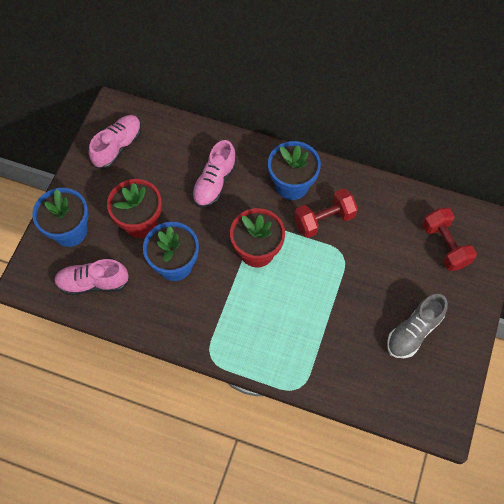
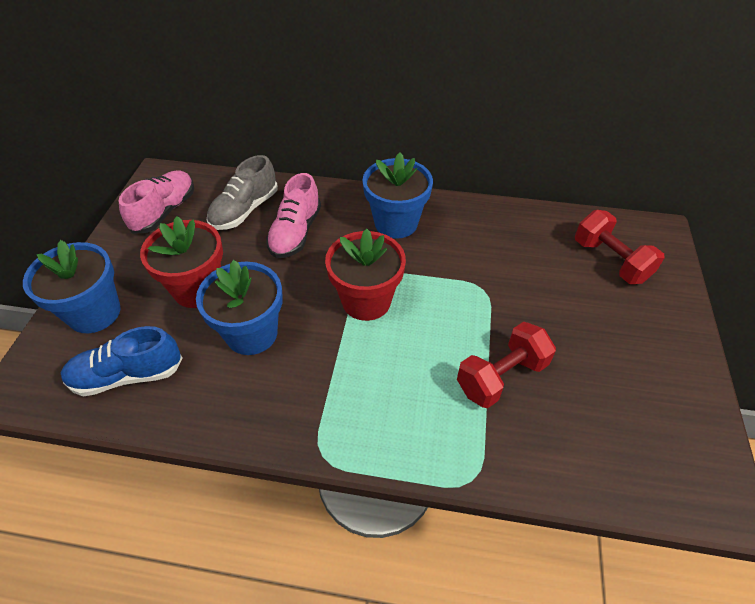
camera: 10 degrees left, 15 degrees down
(93, 283) = (127, 375): pink shoe -> blue shoe
(324, 220) = (447, 254): red dumbbell -> red dumbbell (501, 376)
(413, 331) = (614, 369): grey shoe -> grey shoe (244, 210)

